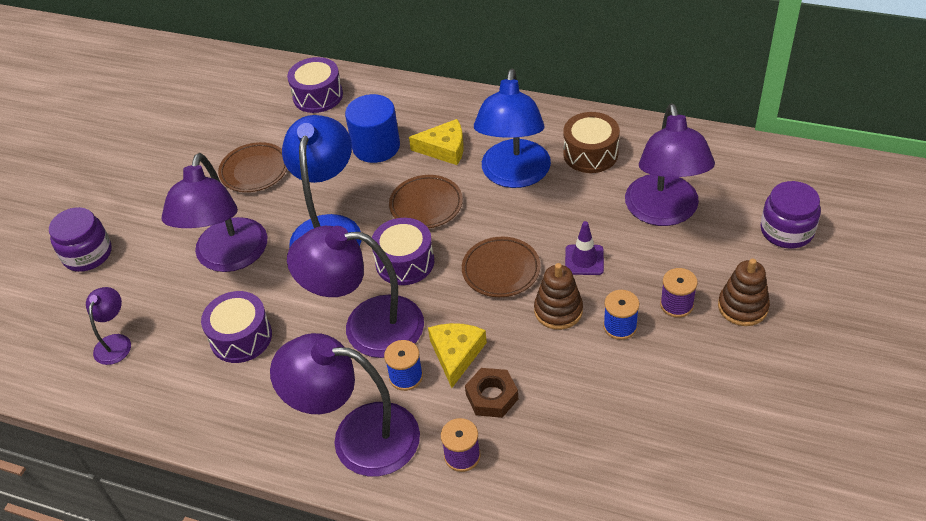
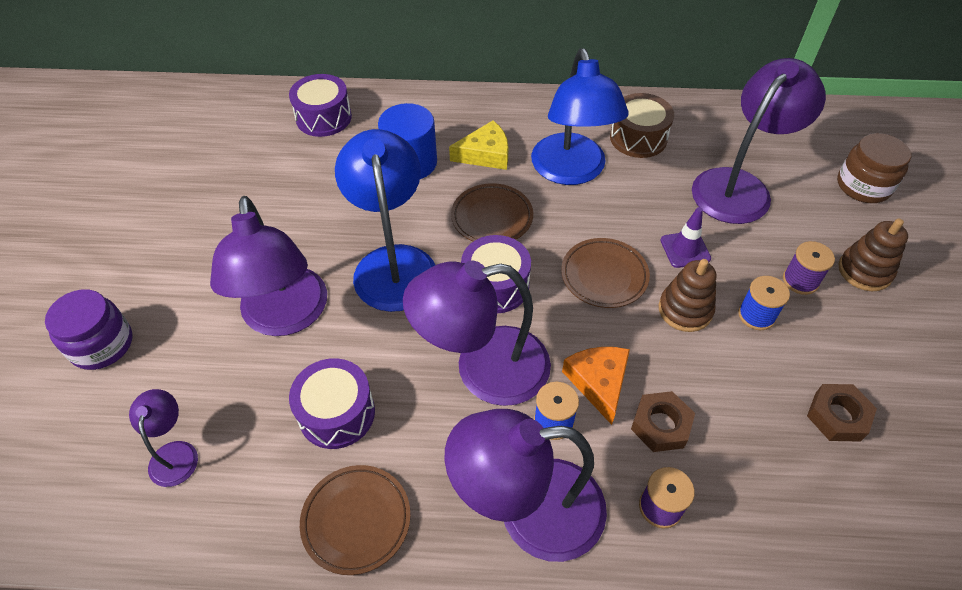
camera: 20 degrees left, 5 degrees up
(254, 171) = (281, 210): brown plate -> brown plate (356, 520)
(456, 354) = (598, 382): yellow cheese -> orange cheese
(647, 420) = (837, 416): none -> brown nut
(664, 212) = (739, 186): purple lamp -> purple lamp turned 120 degrees counterclockwise
(786, 231) = (863, 186): purple jar -> brown jar

